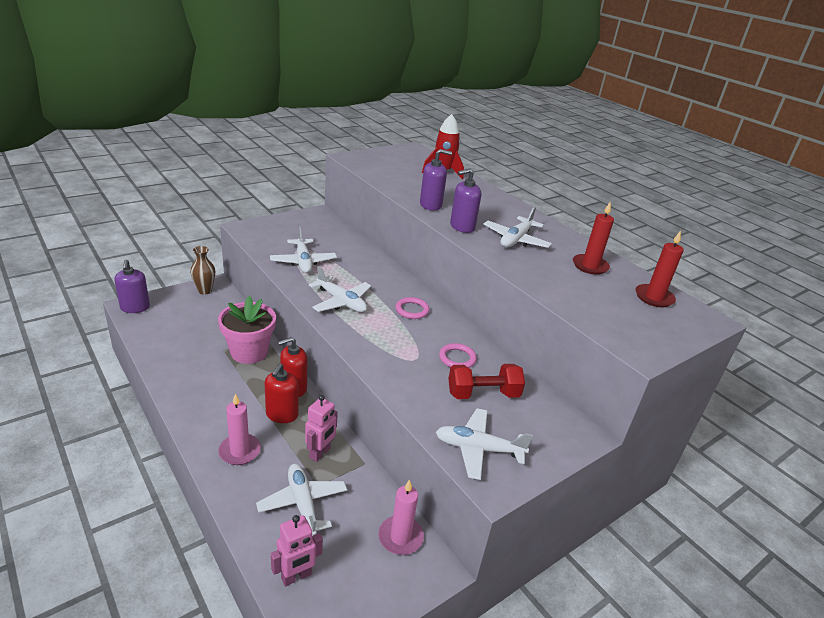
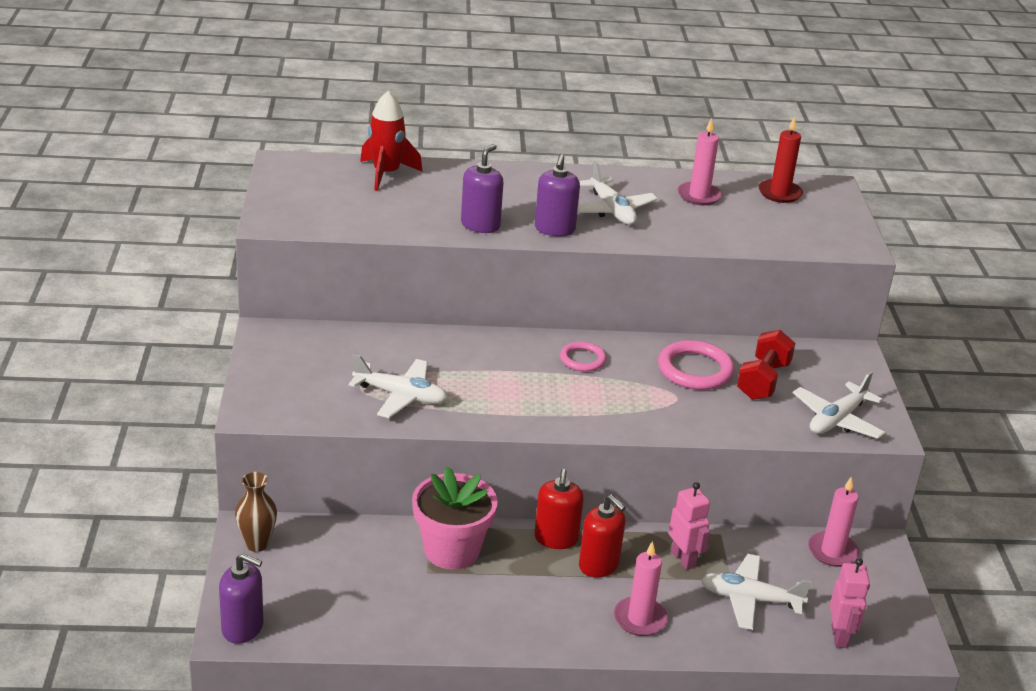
camera: 55 degrees left, 0 degrees up
(341, 302) = (524, 402): white plane -> none
(457, 358) = (695, 370): pink ring -> pink ring, size x1.64
(590, 266) = (699, 196): red candle -> pink candle

